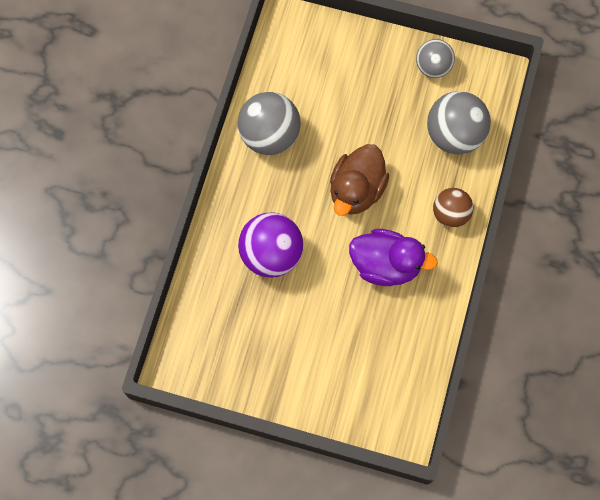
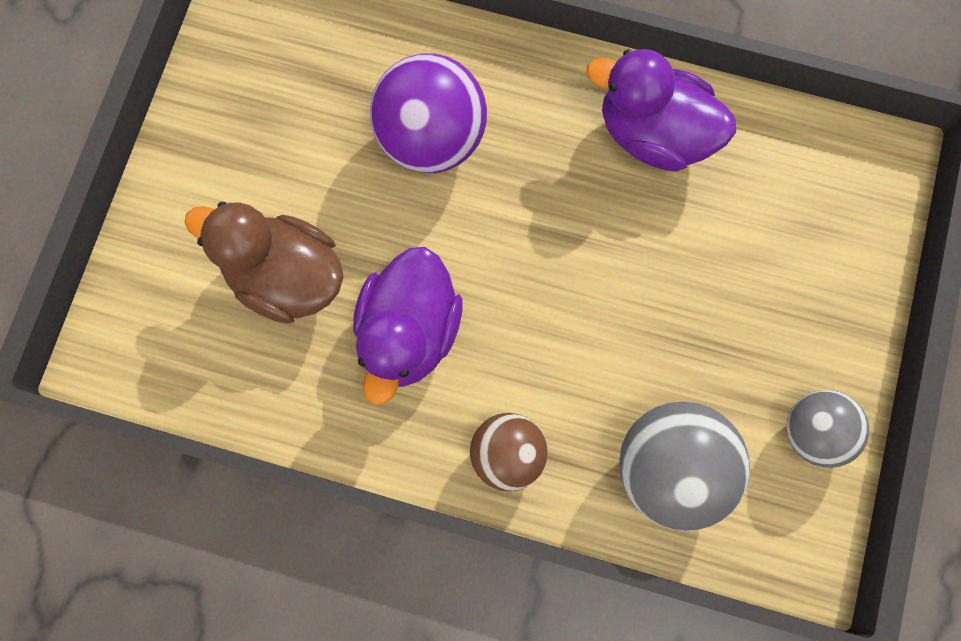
camera: 90 degrees right, 5 degrees up
(269, 136) = (653, 134): grey ball -> purple duck
(356, 190) = (552, 282): brown duck -> brown duck (286, 276)

